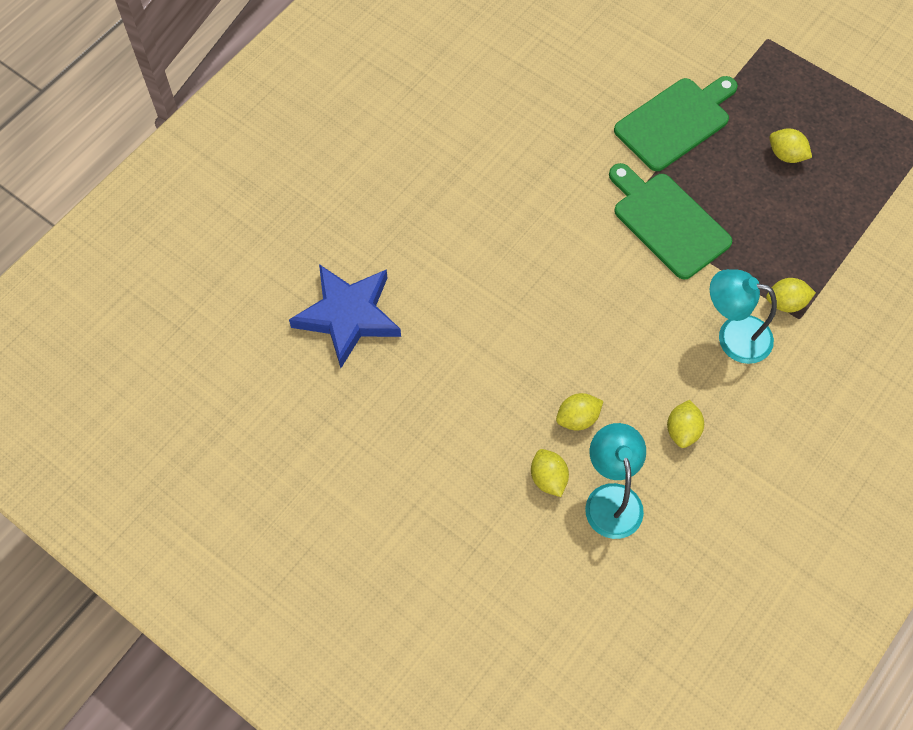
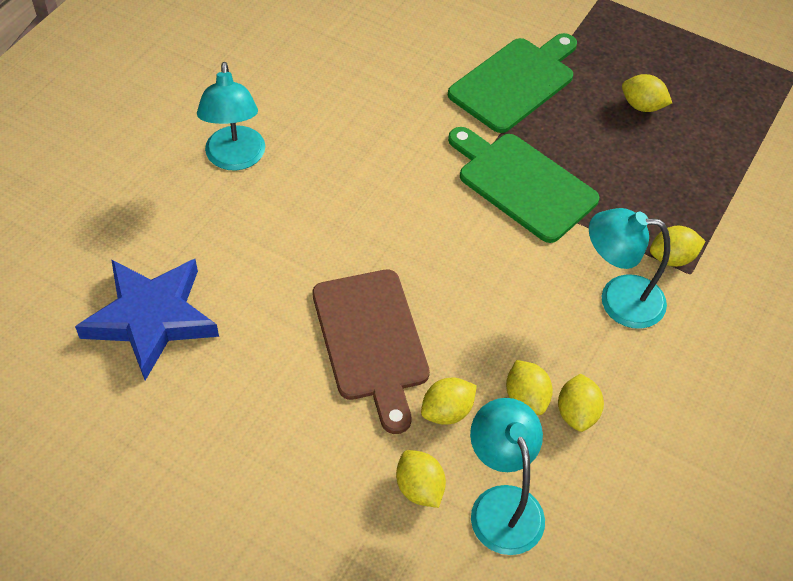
camera: 10 degrees left, 10 degrees down
(425, 177) = (235, 159): none -> turquoise lamp
(523, 352) = (371, 341): none -> brown cutting board
(643, 414) = (526, 398): none -> yellow lemon

